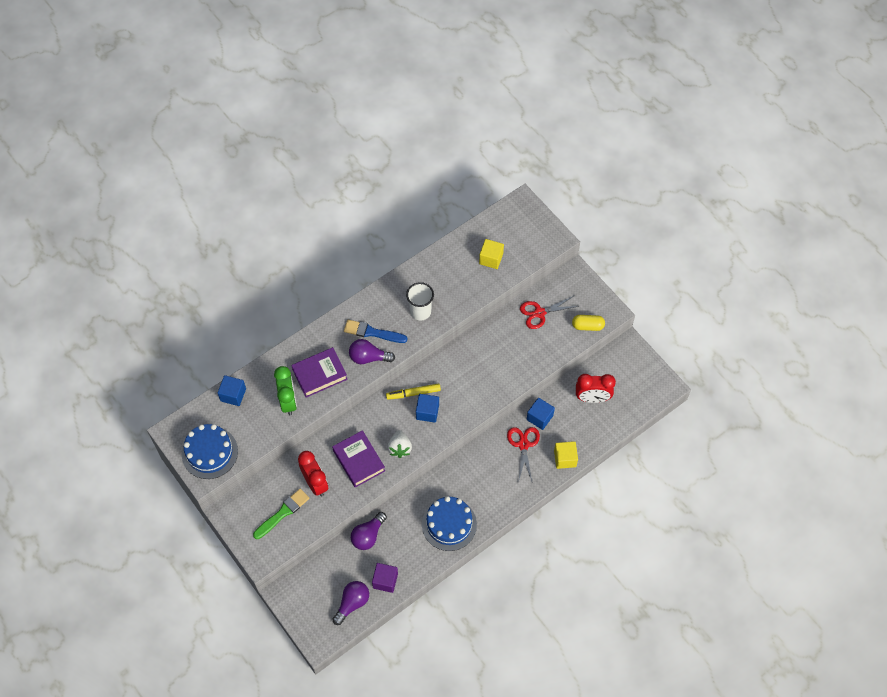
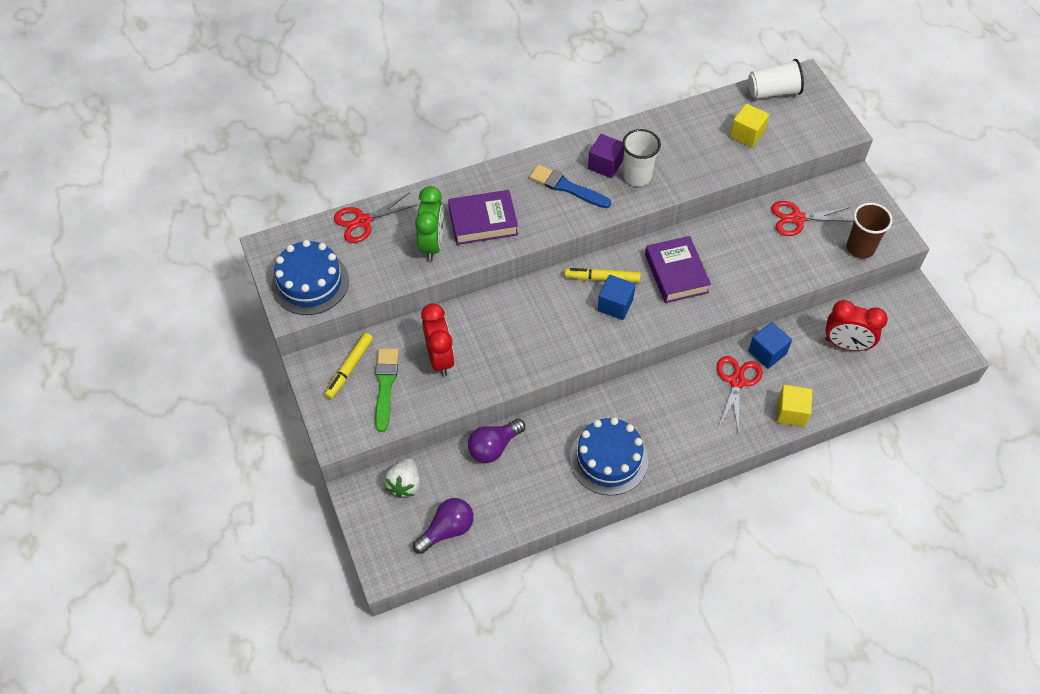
camera: 15 degrees right, 5 degrees down
(233, 395) = (363, 221): blue cube -> red scissors
(253, 506) = (349, 368): none -> yellow marker
(283, 513) = (385, 385): green brush -> green brush turned 60 degrees counterclockwise
(359, 461) = (506, 344): purple book -> purple book (676, 273)
(368, 357) = (553, 215): purple light bulb -> none
(385, 580) = (501, 511): purple cube -> purple cube (605, 165)
(399, 448) = (565, 341): white strawberry -> white strawberry (405, 484)
(502, 218) = (773, 92): none -> white cup
(587, 326) = (860, 248): yellow capsule -> brown cup

